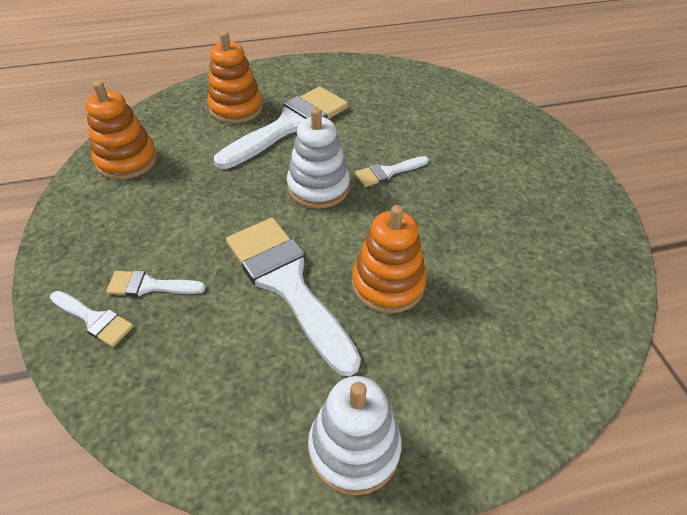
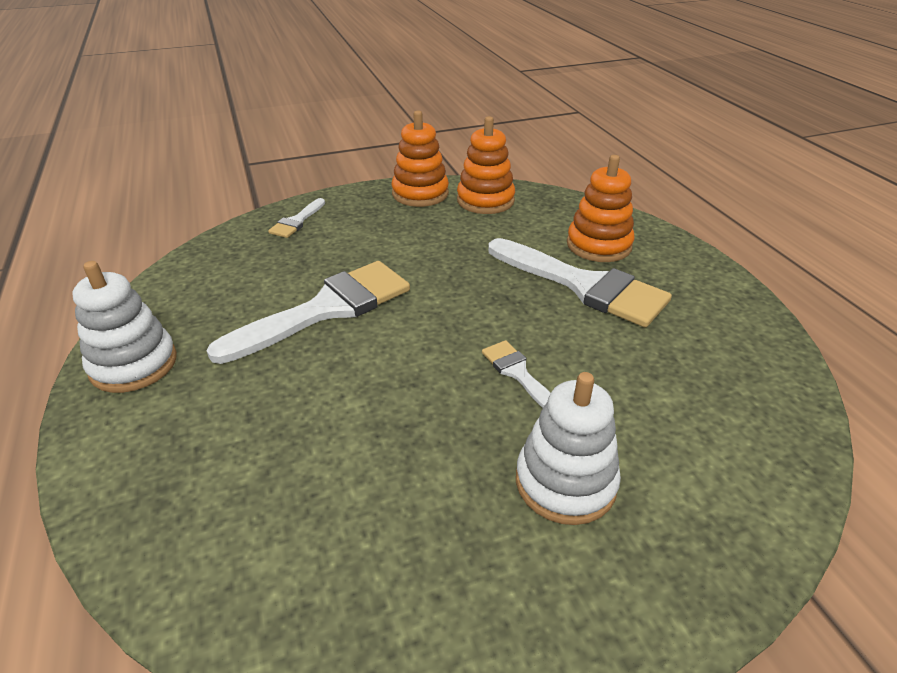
camera: 85 degrees right, 10 degrees down
(149, 286) = (329, 238): white brush -> none
(318, 187) = (474, 317): white stacking toy -> white stacking toy (565, 482)
(388, 284) = (321, 379): orange stacking toy -> orange stacking toy (420, 193)

